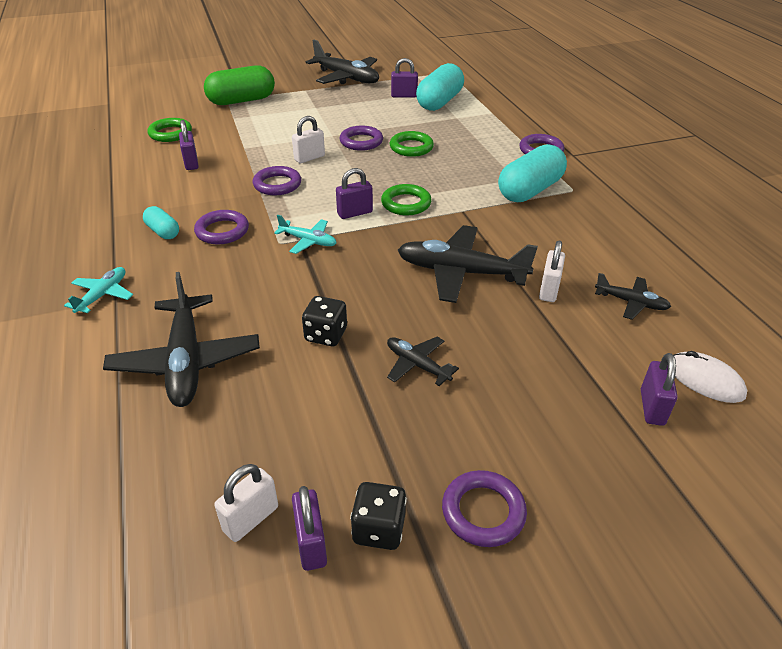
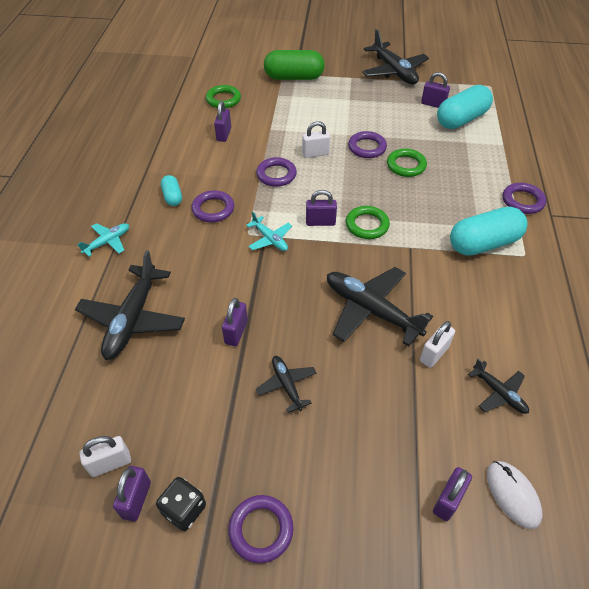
camera: 25 degrees right, 10 degrees up
(326, 335) = (236, 332): black dice -> purple padlock

